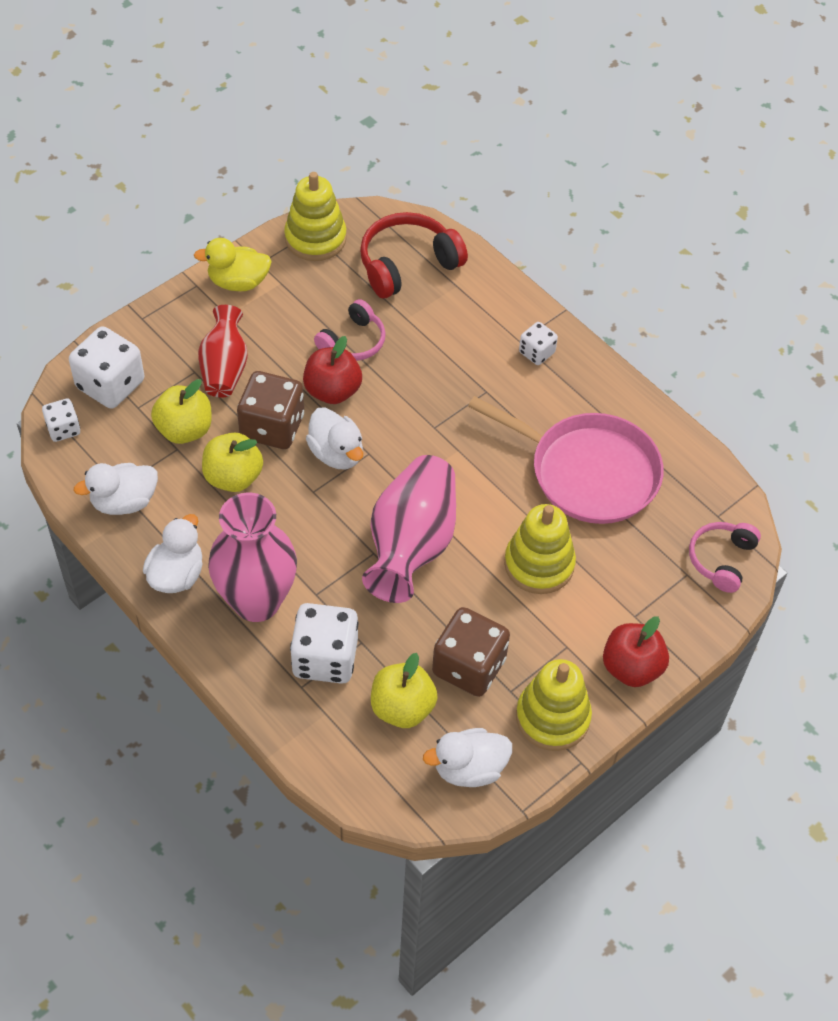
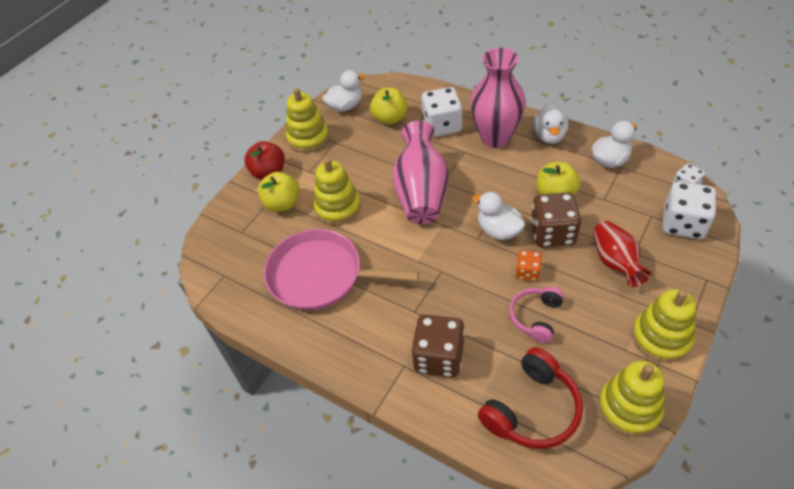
camera: 170 degrees right, 5 degrees down
(184, 430) = (608, 212): yellow apple -> yellow apple (282, 204)
(238, 282) = (661, 338): yellow duck -> yellow stacking toy
(332, 391) = (527, 272): red apple -> orange dice
(469, 666) = (361, 146): brown dice -> brown dice (439, 357)
(536, 352) = (386, 359): white dice -> none
(722, 560) = (219, 247): pink headphones -> none

